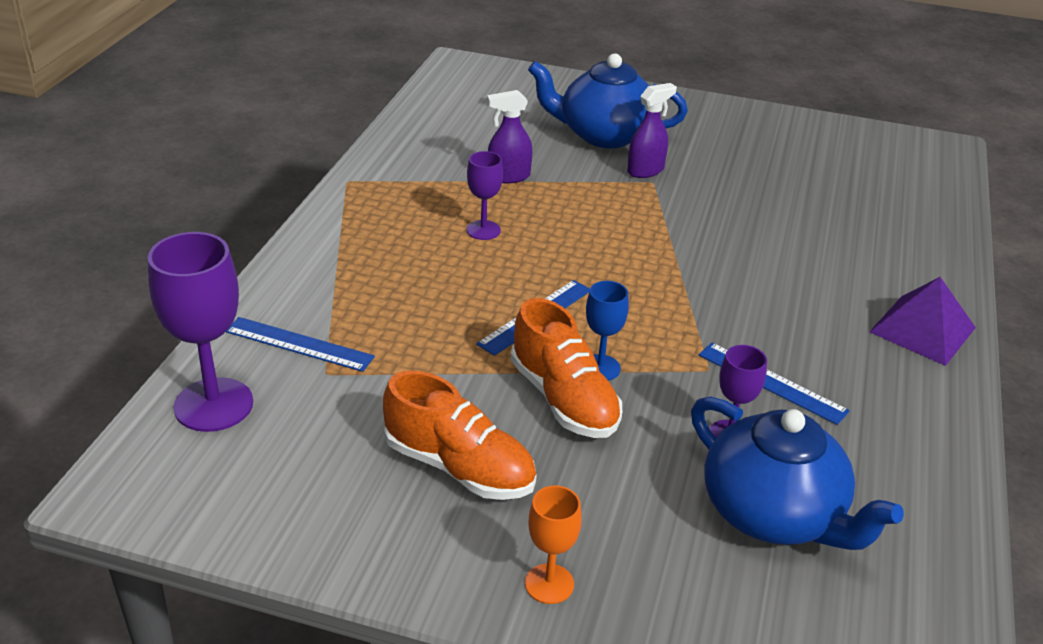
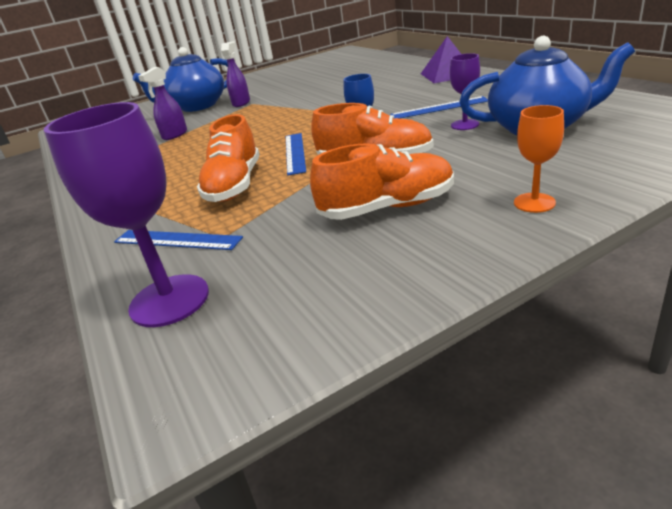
camera: 40 degrees left, 5 degrees down
(299, 344) = (176, 240): blue ruler -> blue ruler turned 45 degrees clockwise
(426, 315) = (234, 185): none -> orange shoe
(483, 230) = (200, 151): purple goblet -> none

